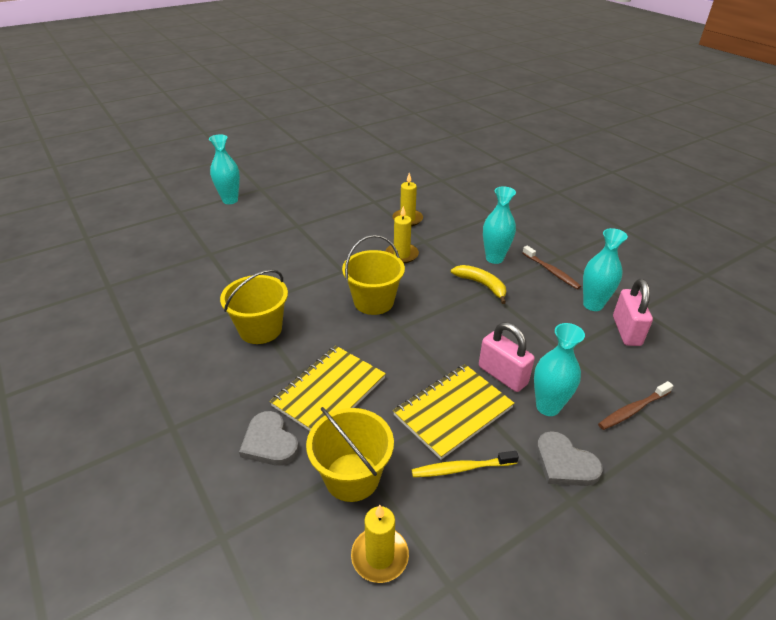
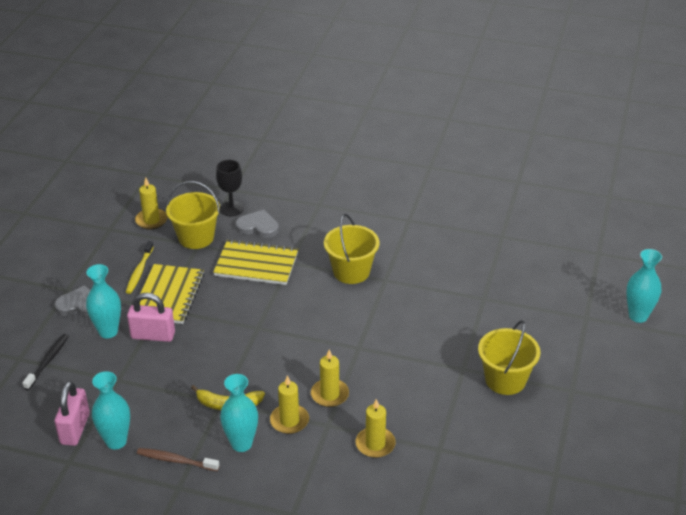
camera: 140 degrees right, 0 degrees up
(230, 200) = (570, 357): turquoise vase -> turquoise vase (638, 316)
(263, 496) = (231, 209): none -> black goblet
(329, 392) = (256, 264): yellow notebook -> yellow notebook turned 75 degrees counterclockwise
(373, 301) = (300, 336): yellow bucket -> yellow bucket (505, 380)
(447, 255) = (289, 421): none -> yellow candle
(461, 468) = (139, 271): yellow toothbrush -> yellow toothbrush turned 150 degrees clockwise
(626, 331) = (75, 429): pink padlock -> pink padlock turned 45 degrees clockwise
(633, 410) = (47, 361): brown toothbrush -> black toothbrush

